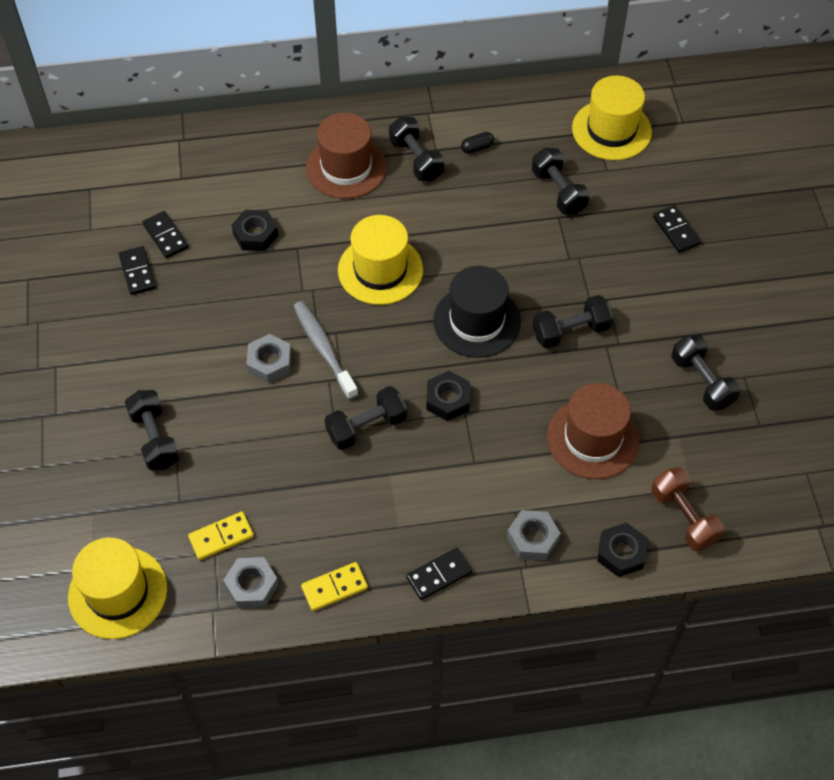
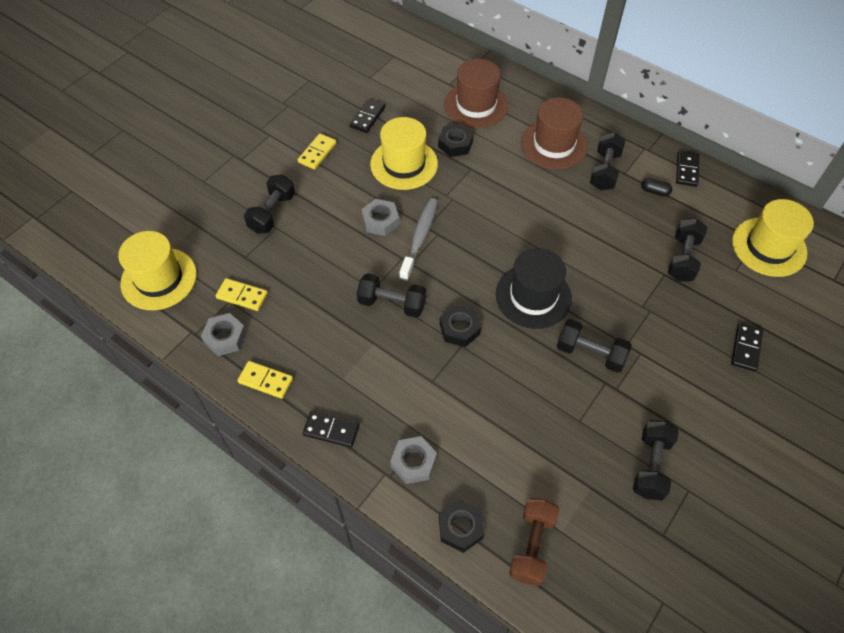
camera: 45 degrees right, 0 degrees up
(128, 346) = (317, 153): none -> yellow domino
(165, 236) = (404, 109): black domino -> black domino (687, 170)
(380, 270) = (506, 218): yellow hat -> yellow hat (404, 164)
(592, 438) = (527, 435): brown hat -> brown hat (476, 105)

